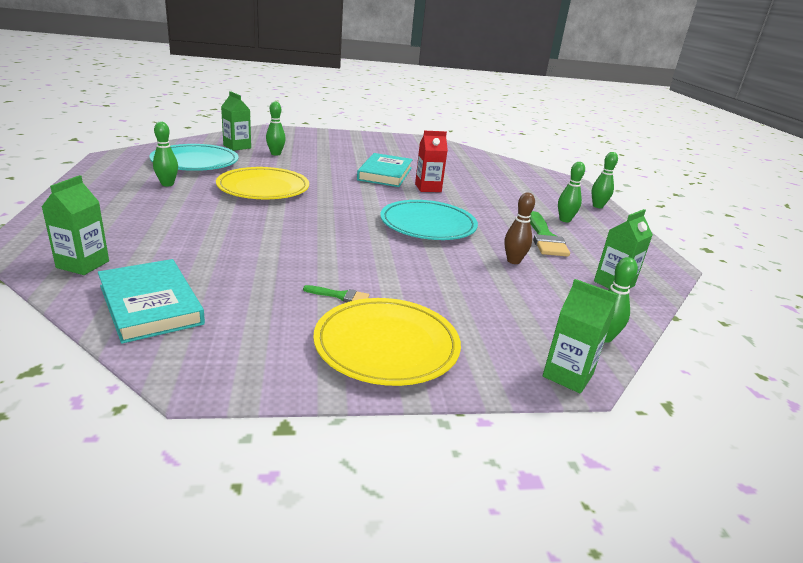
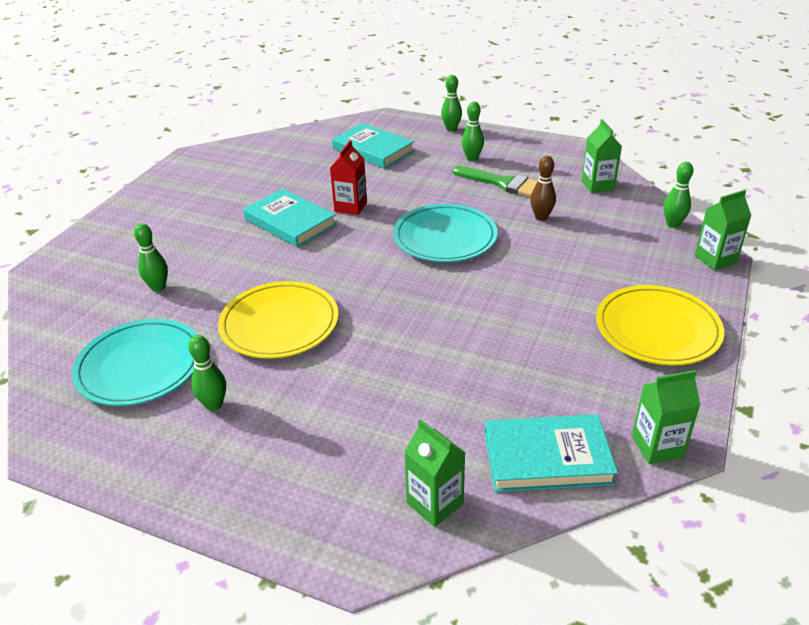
camera: 55 degrees left, 10 degrees up
(237, 147) = (101, 316): green carton -> green carton (657, 446)
(340, 296) = (570, 332): green brush -> none
(517, 184) = (373, 150): none -> turquoise book

